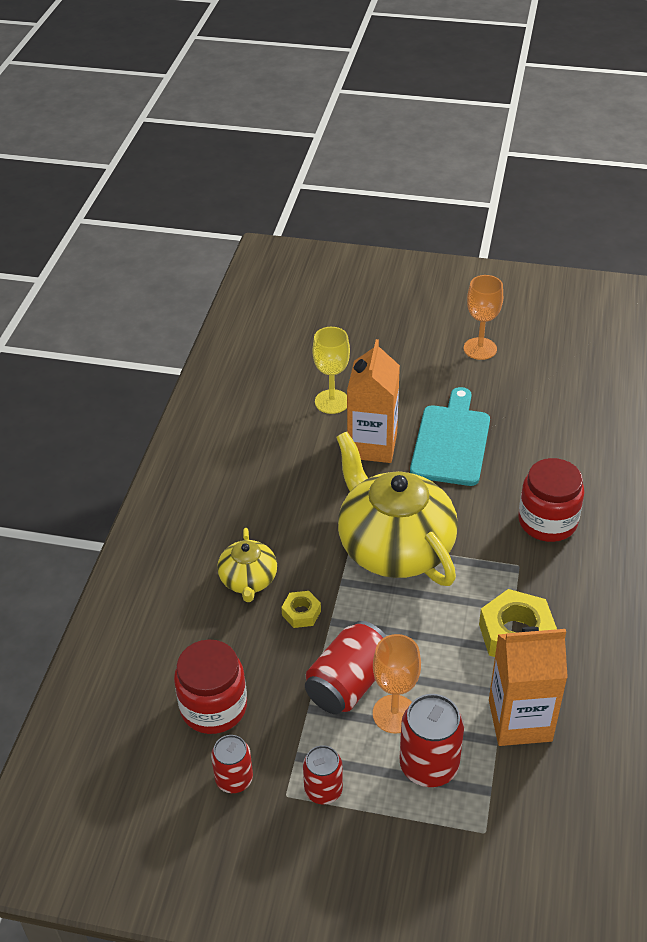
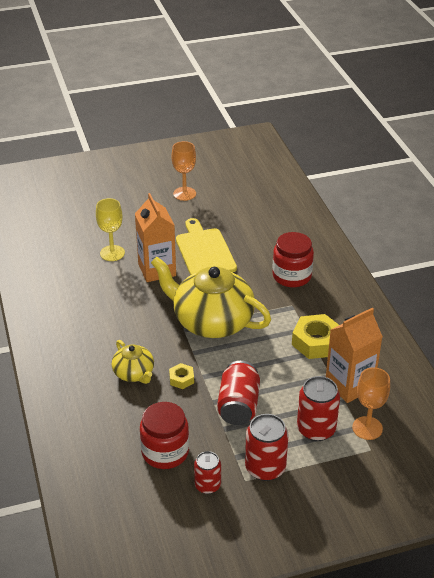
camera: 30 degrees left, 5 degrees down
(323, 790) = (265, 468): red can -> red can, size x1.58
(394, 714) = (277, 411): orange goblet -> orange goblet (367, 428)
(451, 442) = (204, 251): turquoise cutting board -> yellow cutting board

